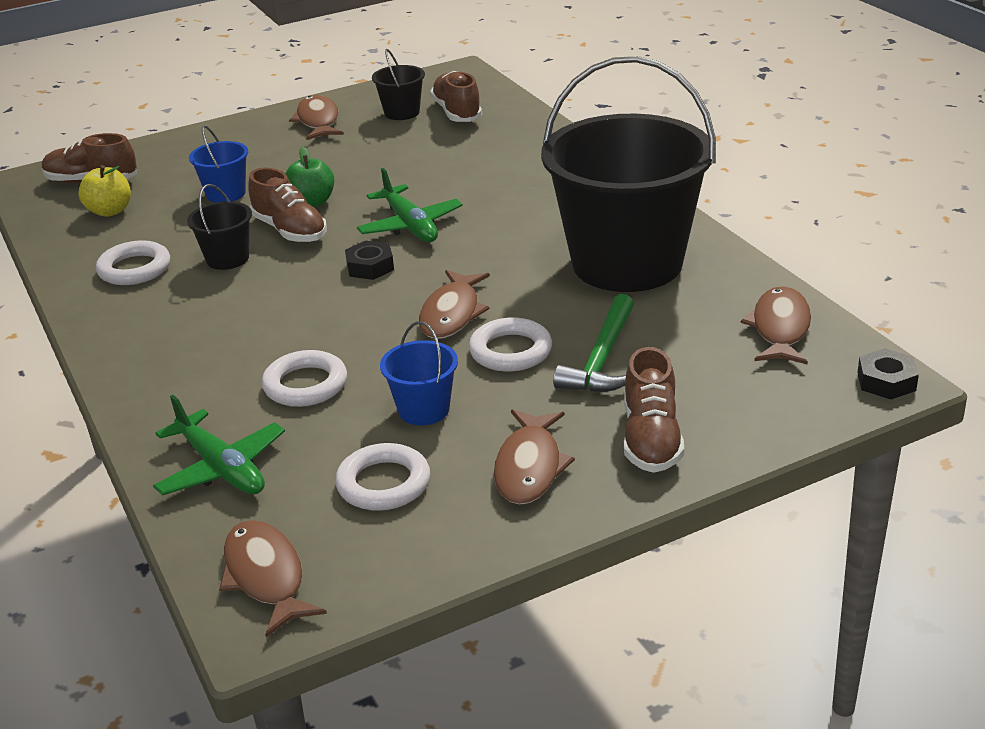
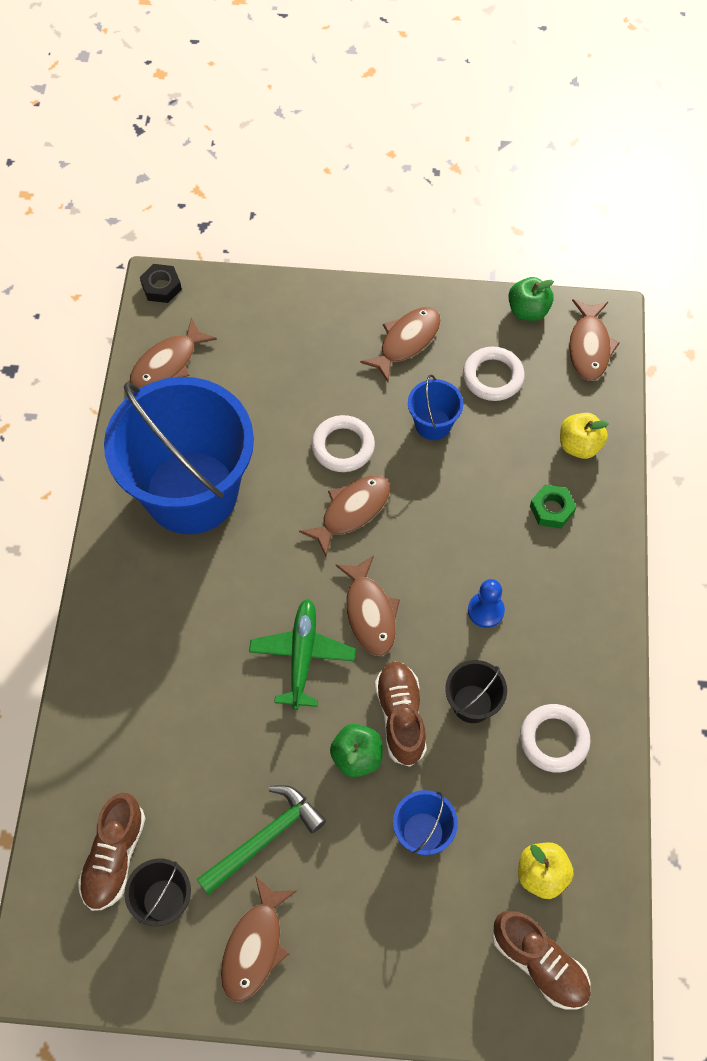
camera: 150 degrees left, 30 degrees up
(221, 468) = (579, 445): green plane -> yellow apple
(224, 402) = (552, 509): none -> green nut
(253, 309) = (485, 610): none -> blue pawn
(305, 385) = (491, 494): white ring -> none
(370, 267) = (370, 613): black nut -> brown fish
(388, 578) = (528, 310): none -> green apple
(601, 359) = (295, 403): green hammer -> green hammer (265, 838)
(627, 263) = (191, 492): black bucket -> blue bucket
(651, 439) = (325, 323): brown shoe -> none

